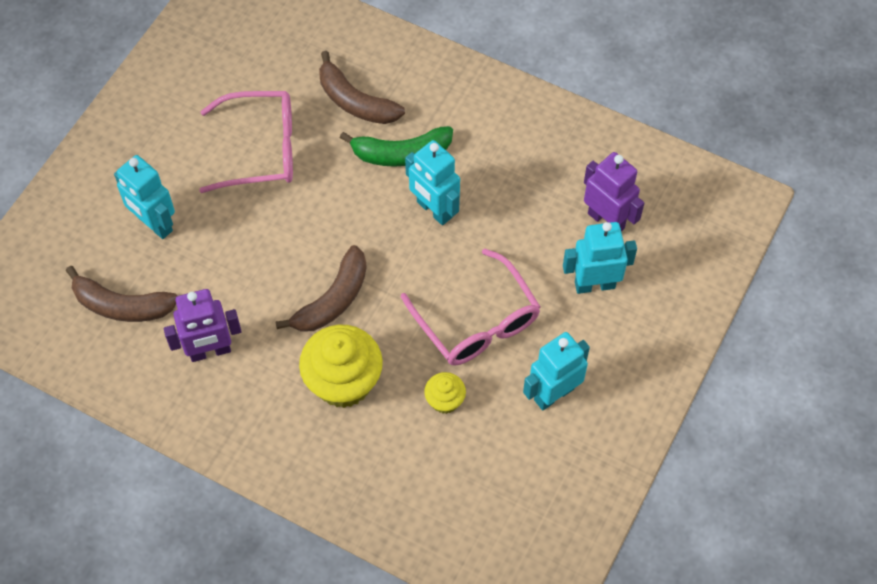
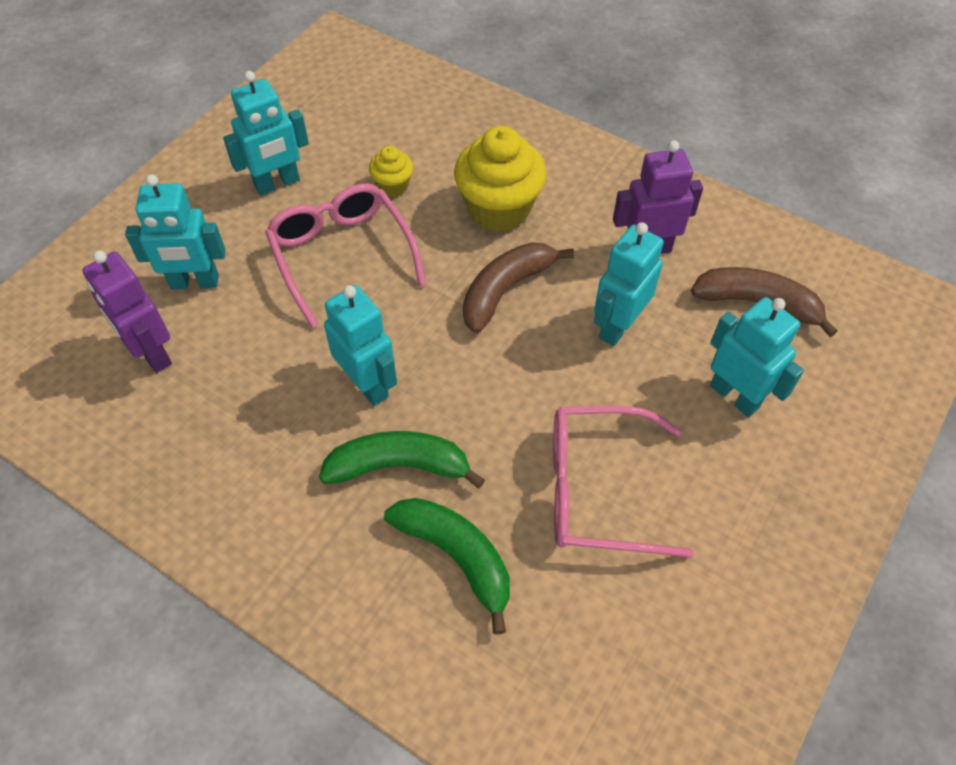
camera: 175 degrees left, 5 degrees down
(240, 274) = (617, 326): none -> turquoise robot
(355, 101) = (457, 556): brown banana -> green banana

